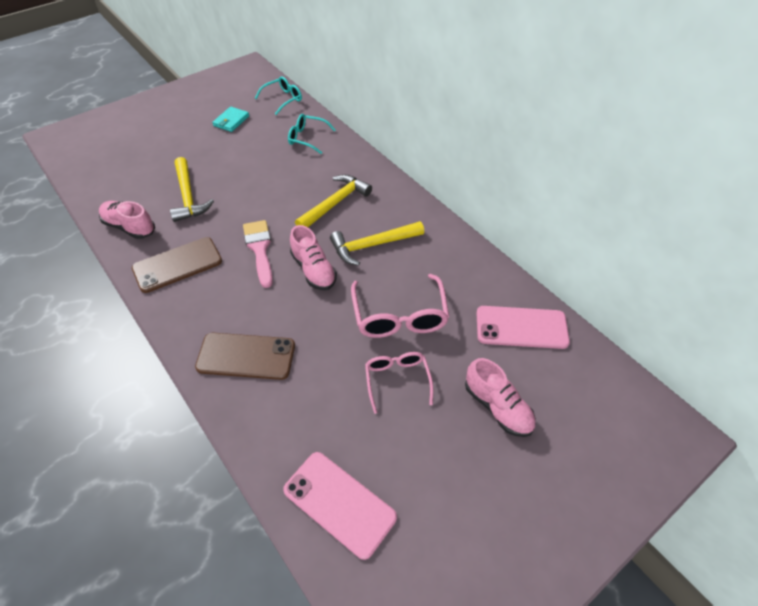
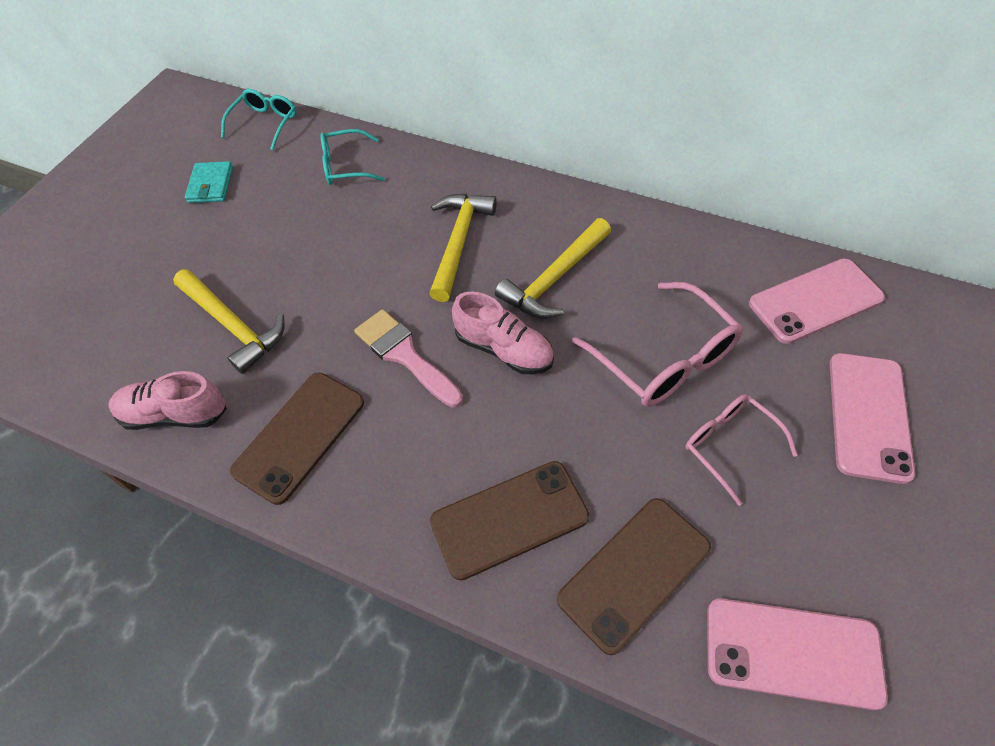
camera: 25 degrees left, 5 degrees up
(288, 417) = (634, 573): none -> brown phone
(497, 407) = (869, 416): pink shoe -> pink phone

